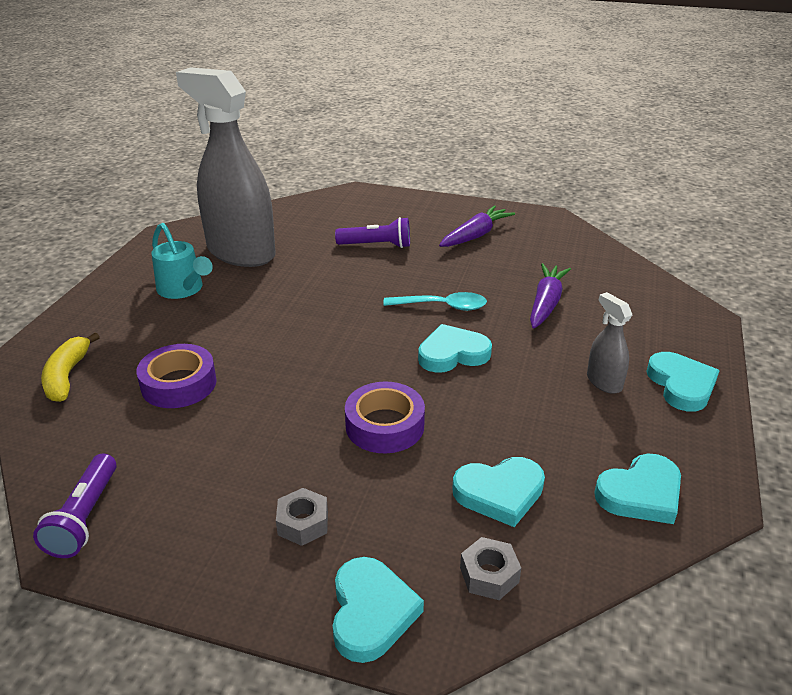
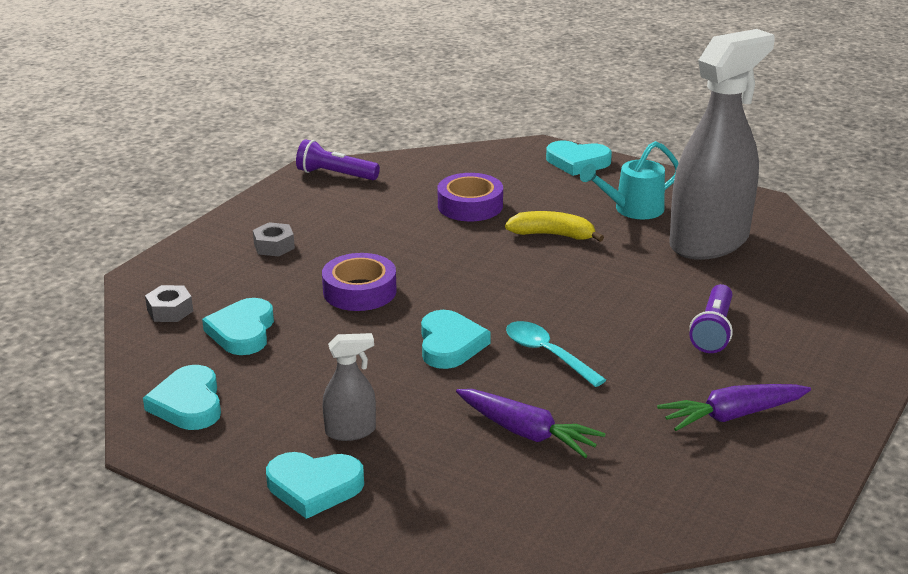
camera: 105 degrees right, 5 degrees down
(67, 376) = (504, 163): yellow banana -> yellow banana (552, 235)
(371, 612) = (178, 262): turquoise heart -> turquoise heart (577, 162)
(442, 306) = (547, 354): turquoise spoon -> turquoise spoon turned 120 degrees clockwise
(475, 235) = (732, 416): purple carrot -> purple carrot turned 105 degrees clockwise

